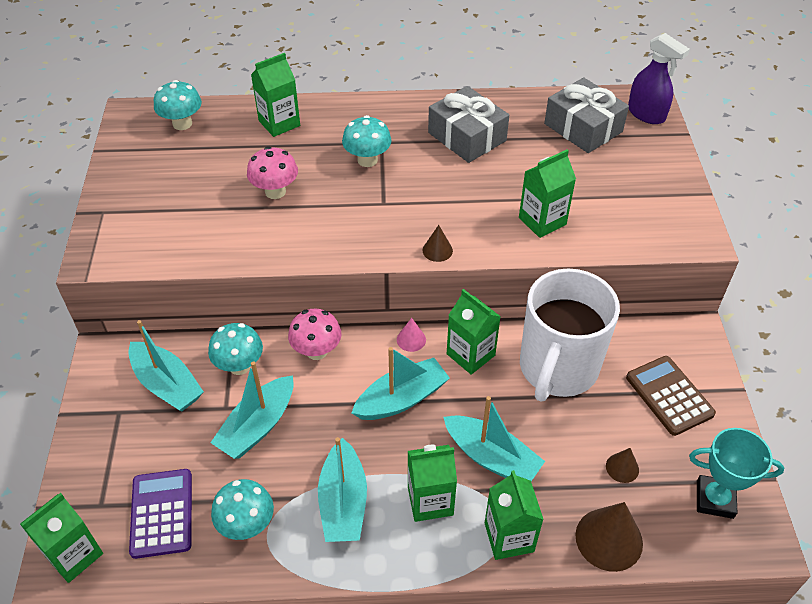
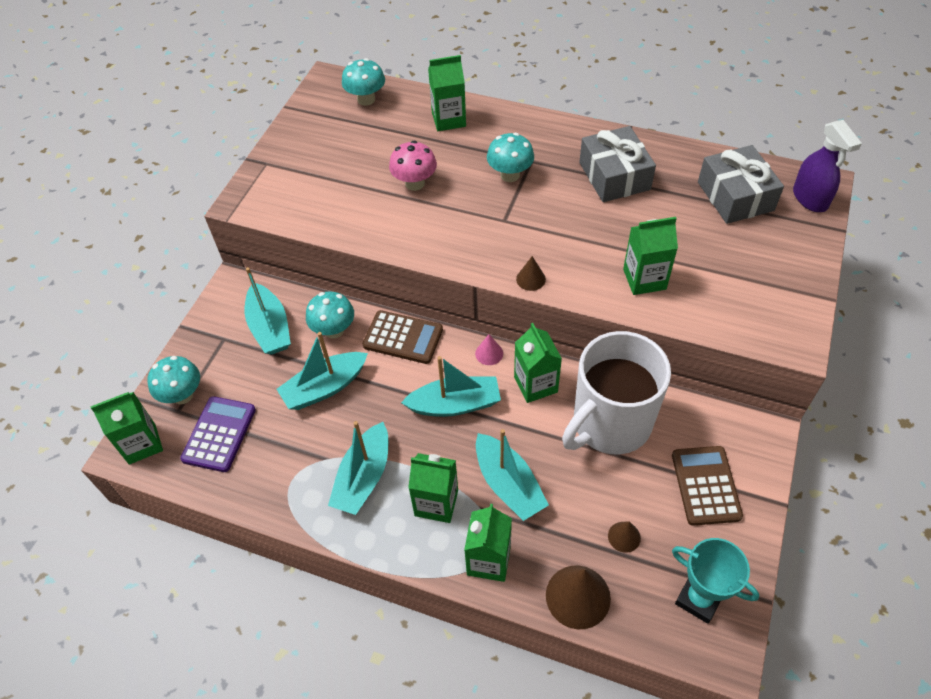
camera: 25 degrees right, 5 degrees up
(247, 525) = (279, 468): turquoise mushroom -> turquoise mushroom (182, 395)
(317, 351) = (403, 338): pink mushroom -> brown calculator

